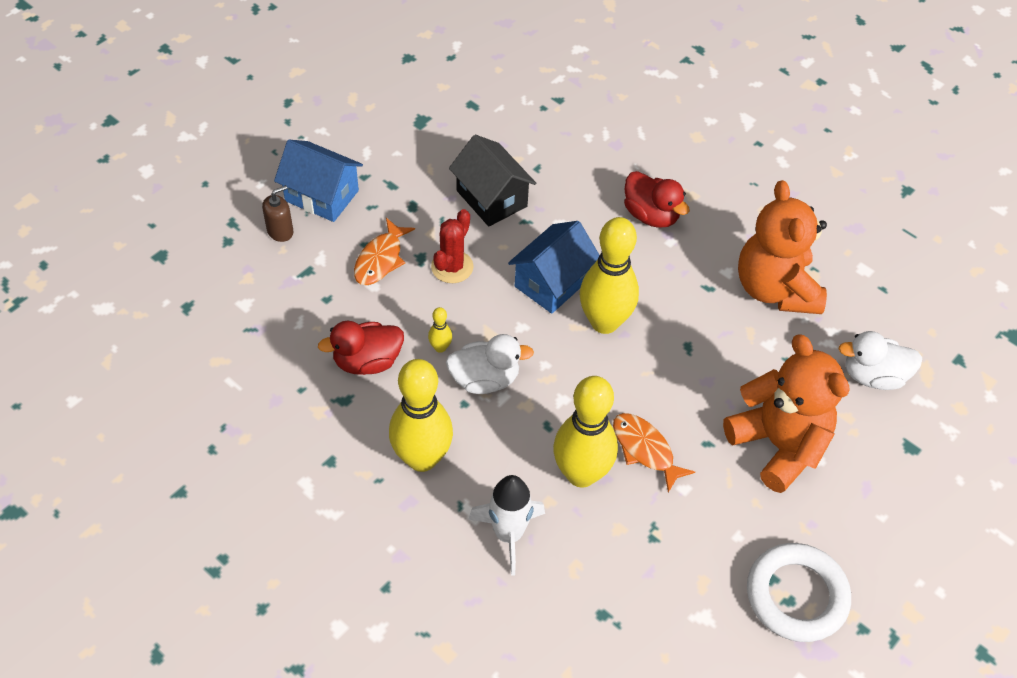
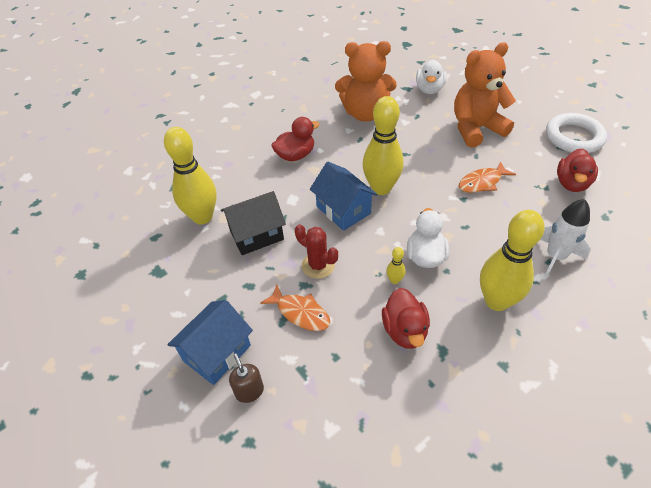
camera: 75 degrees left, 5 degrees down
(581, 474) = (502, 214): yellow bowling pin -> yellow bowling pin (202, 217)
(670, 576) = (571, 183): none -> red duck

